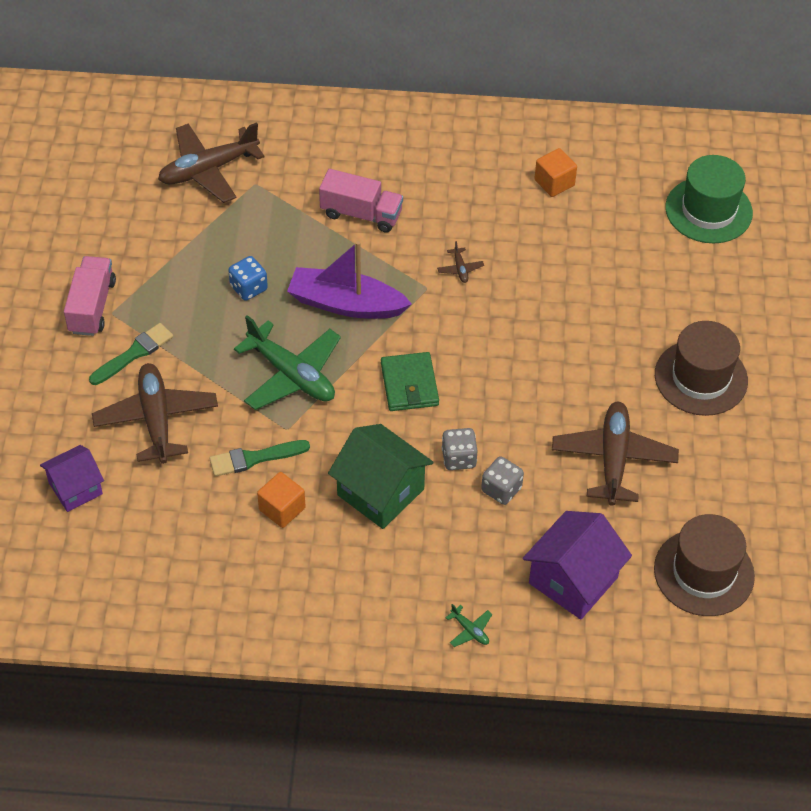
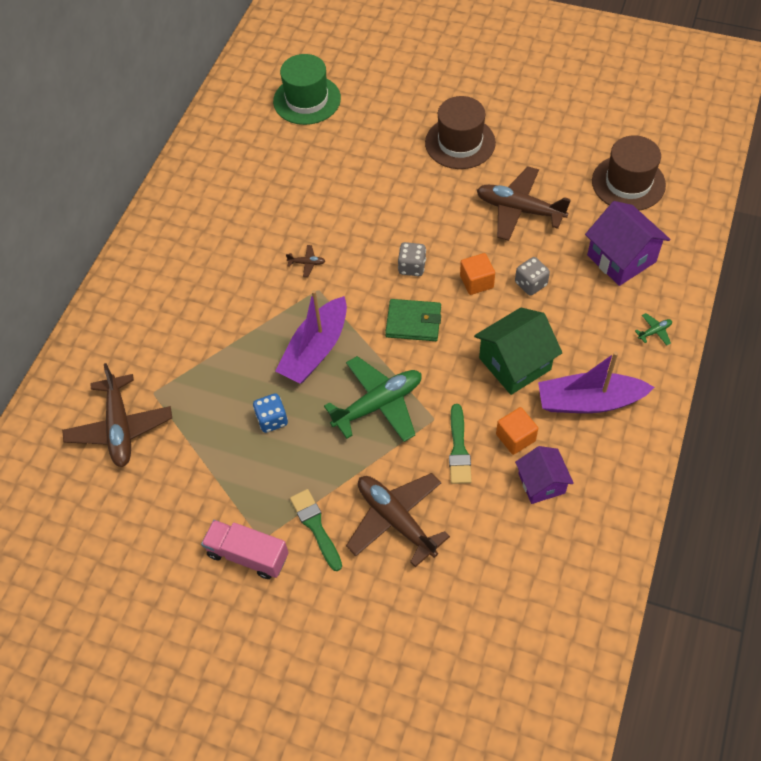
camera: 70 degrees left, 5 degrees up
(75, 488) = (455, 602): purple house -> purple house (541, 483)
(156, 419) = (396, 520): brown plane -> brown plane turned 45 degrees clockwise
(349, 574) = (589, 401): none -> purple boat
(361, 214) = (221, 319): pink truck -> none
(459, 458) = (495, 304): grey dice -> grey dice (412, 267)
(554, 183) = (242, 183): orange cube -> orange cube (476, 282)

